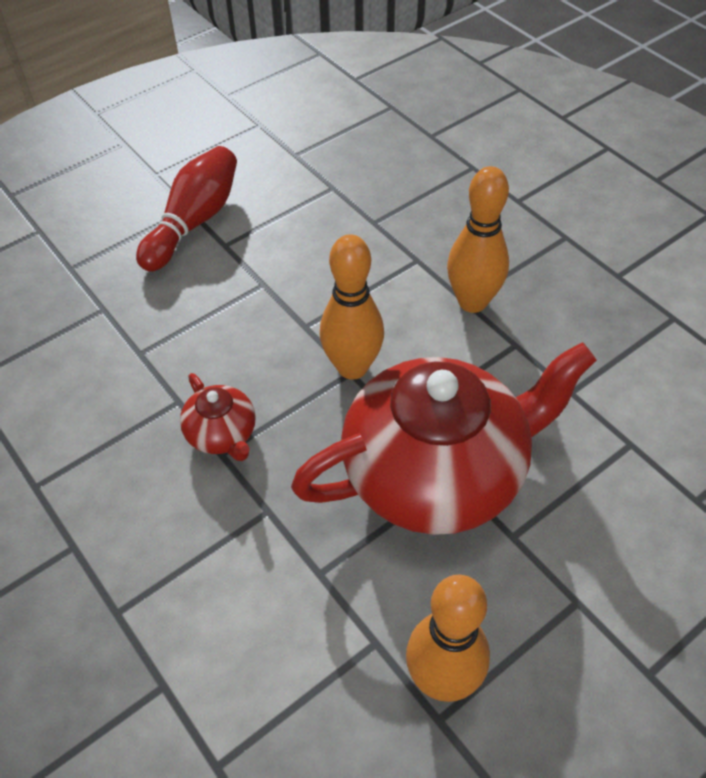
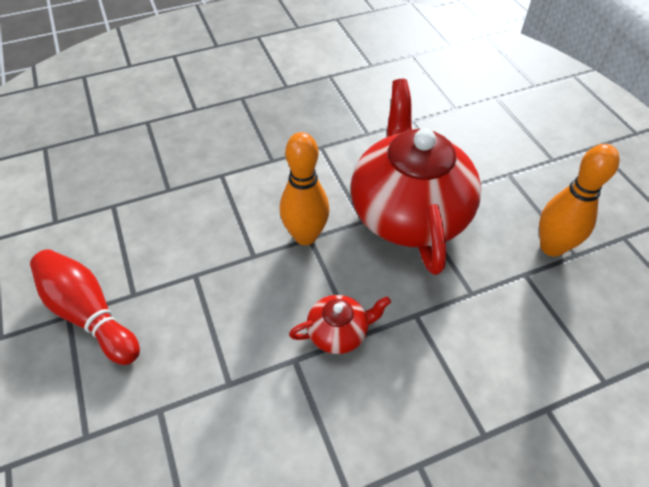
camera: 75 degrees left, 0 degrees up
(472, 302) = (275, 157): orange bowling pin -> none

